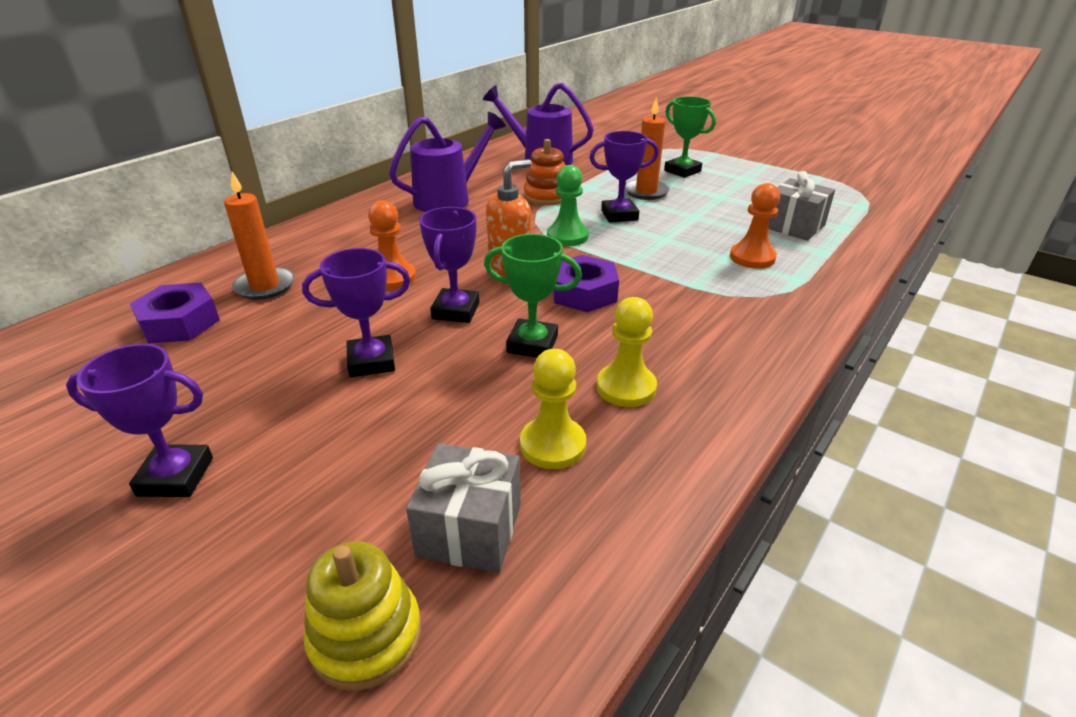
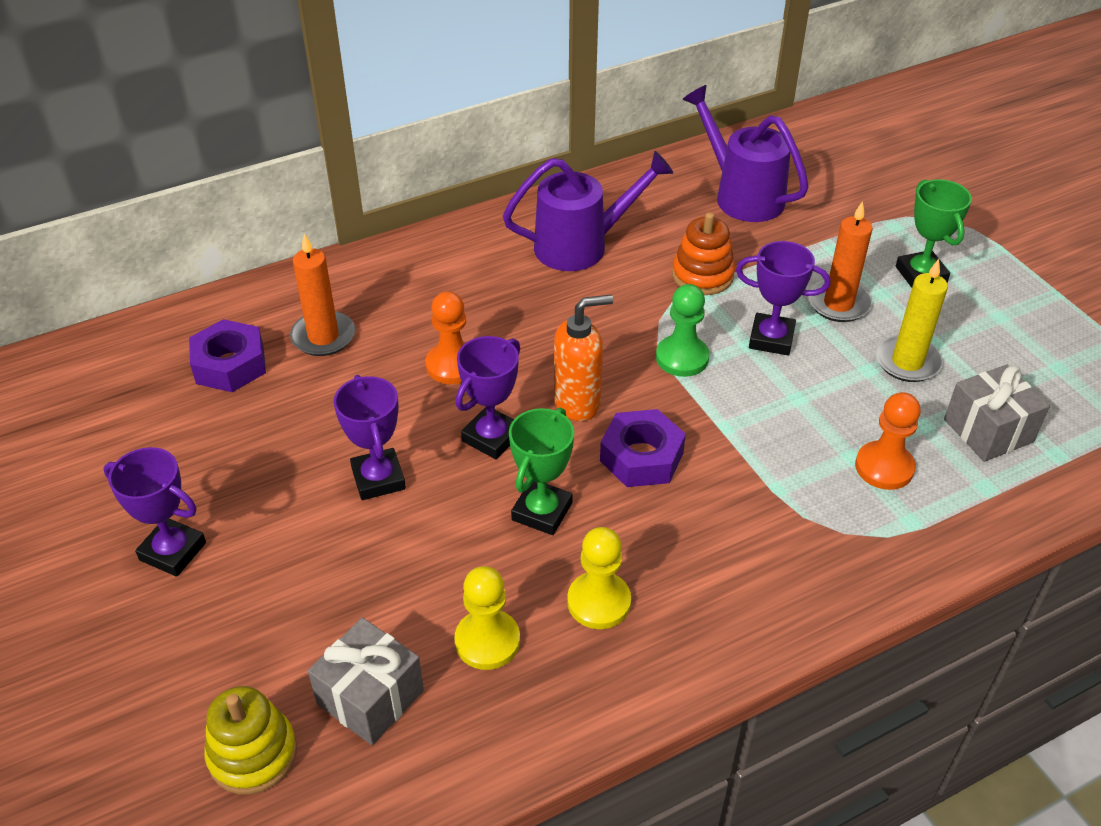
camera: 25 degrees right, 10 degrees up
(371, 361) = (378, 479): purple trophy -> purple trophy turned 60 degrees clockwise
(532, 344) = (542, 511): green trophy -> green trophy turned 75 degrees clockwise
(714, 207) = (907, 362): none -> yellow candle

